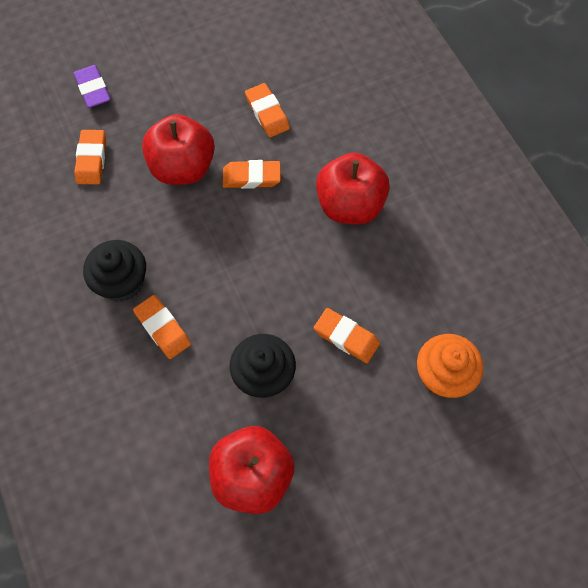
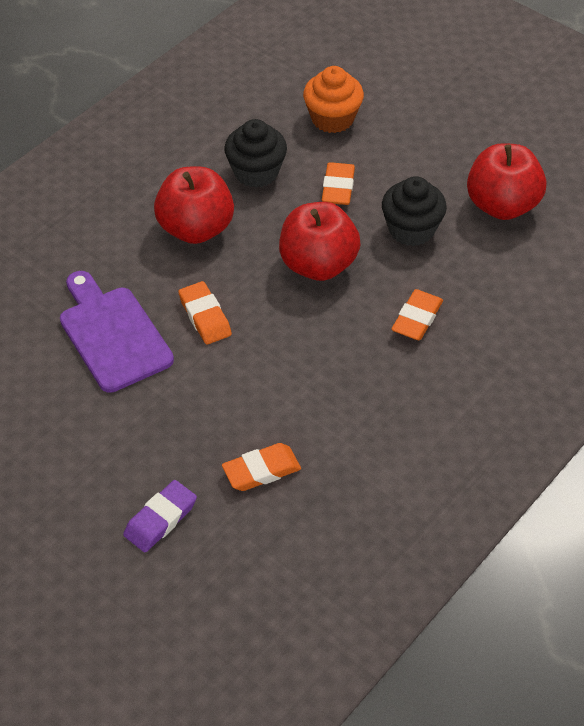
camera: 115 degrees left, 15 degrees down
(121, 282) = (391, 373): black cupcake -> black cupcake (256, 172)
(182, 167) = (225, 380): red apple -> red apple (318, 265)
(267, 113) = (112, 335): orange eraser -> purple cutting board

